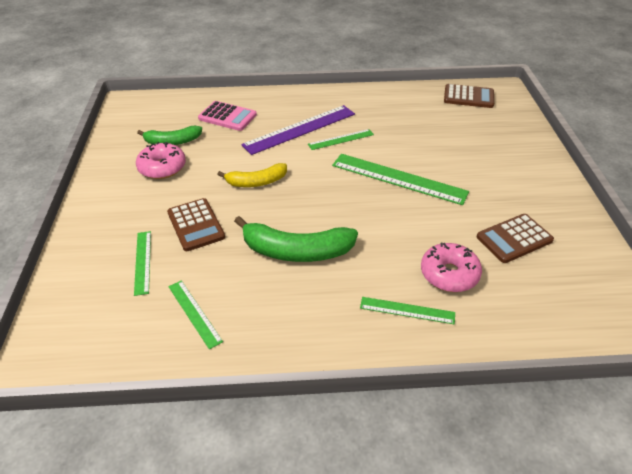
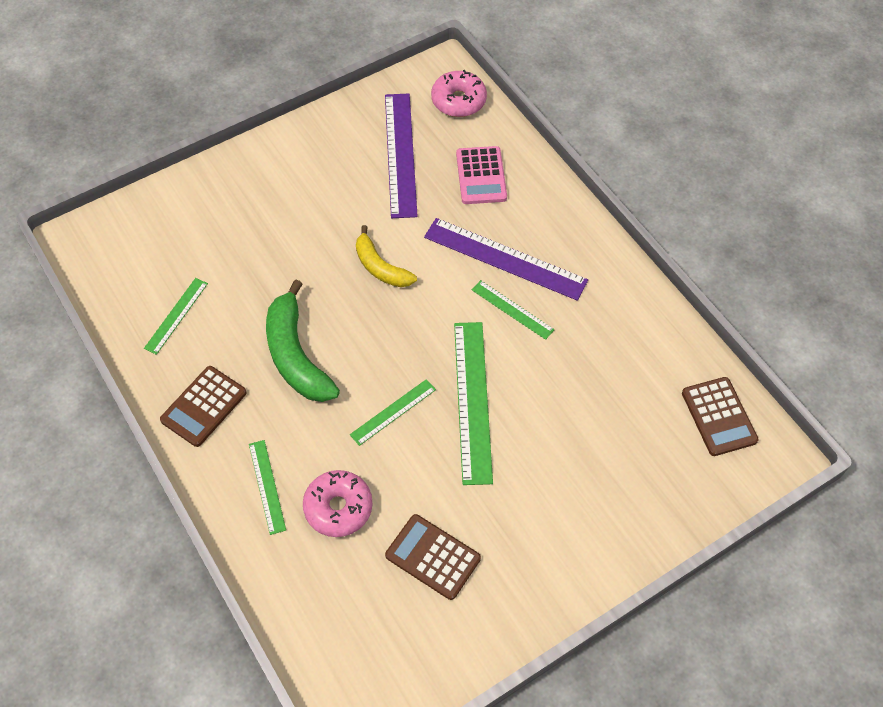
camera: 60 degrees right, 15 degrees up
(142, 262) = (214, 240): green ruler -> green ruler (393, 412)
(162, 167) = (352, 172): pink donut -> pink donut (458, 101)
(172, 141) = (400, 154): green banana -> purple ruler
(196, 225) = (284, 252): brown calculator -> brown calculator (204, 406)

